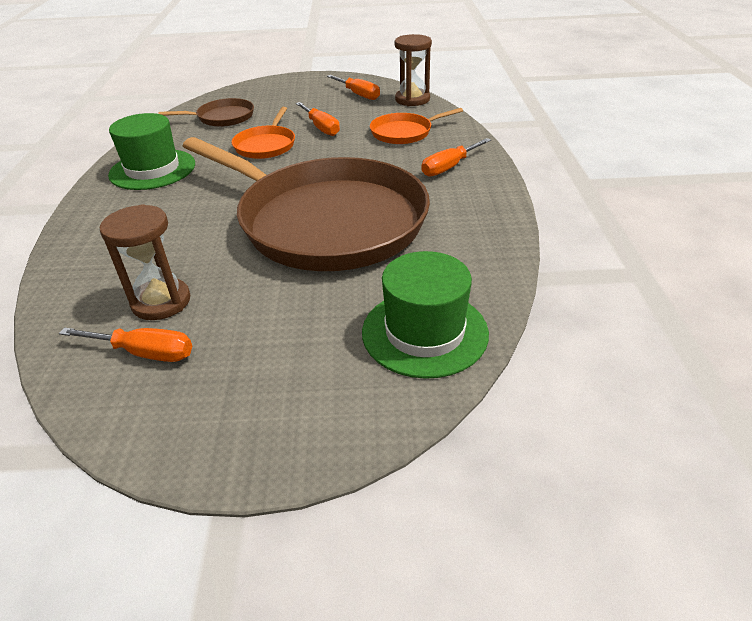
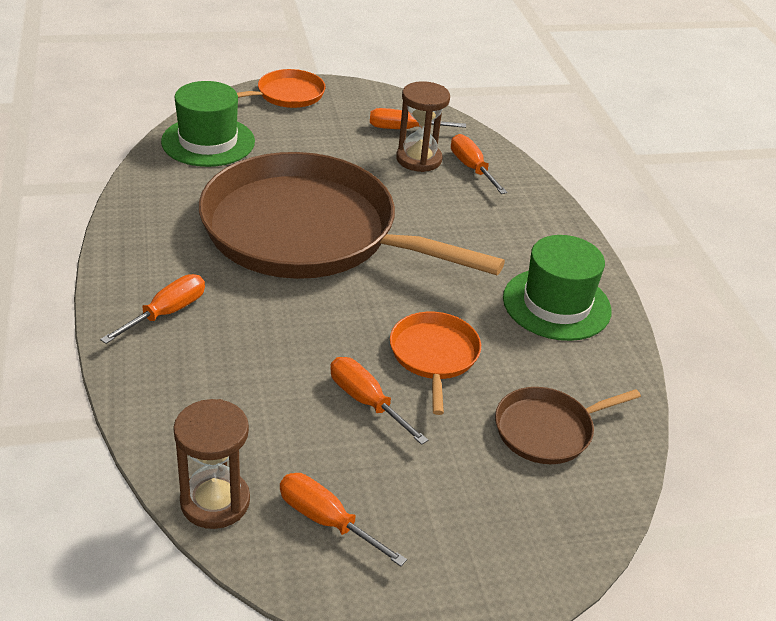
camera: 165 degrees right, 0 degrees up
(107, 289) = (471, 168): none -> orange screwdriver
(404, 132) = (229, 390): orange pan -> orange pan (287, 95)

